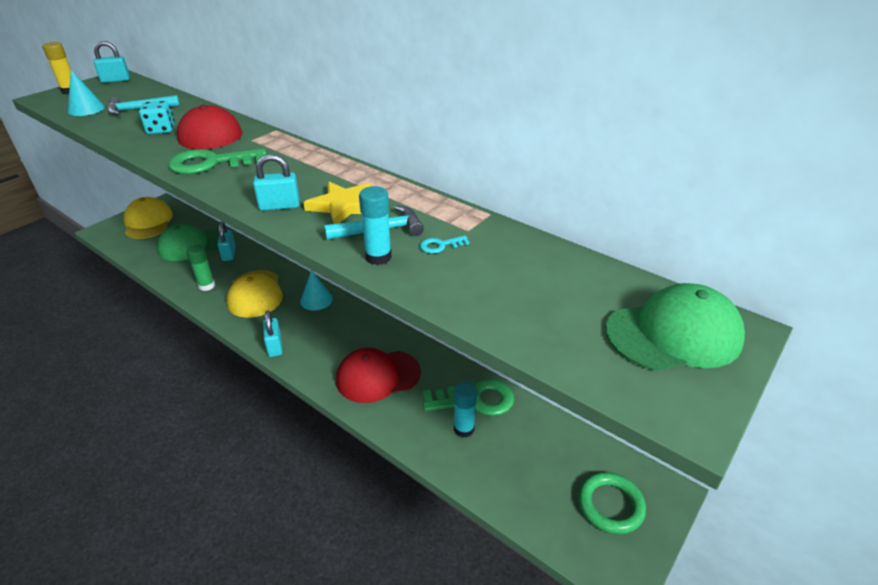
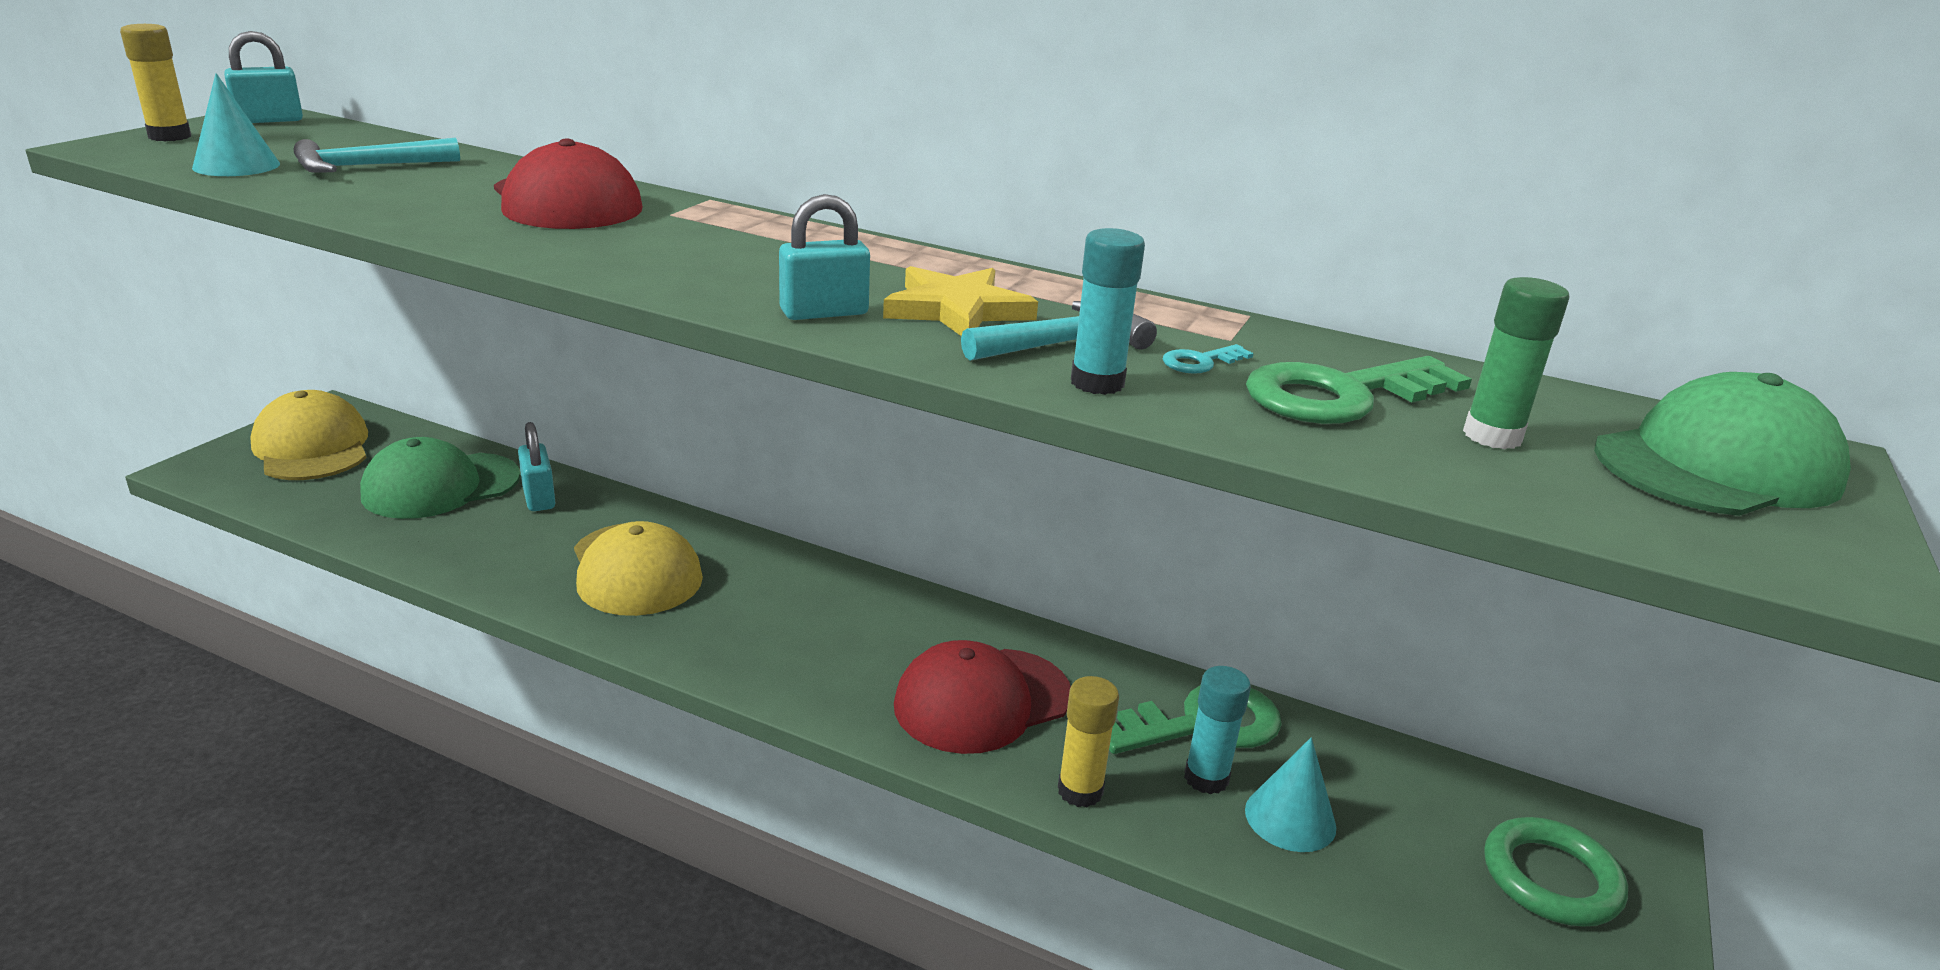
camera: 15 degrees left, 10 degrees down
(161, 130) = (450, 198): turquoise dice -> none
(206, 286) = (513, 561): green glue stick -> green glue stick (1492, 436)
(211, 163) = (613, 250): green key -> green key (1340, 395)
(275, 346) = (728, 665): turquoise padlock -> none
(316, 300) = (780, 571): turquoise cone -> turquoise cone (1290, 818)
(402, 428) = (1080, 791): none -> yellow glue stick

